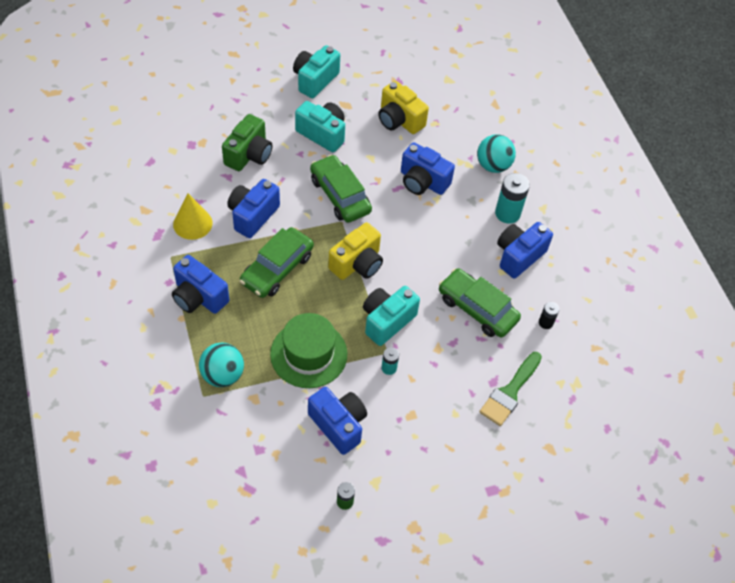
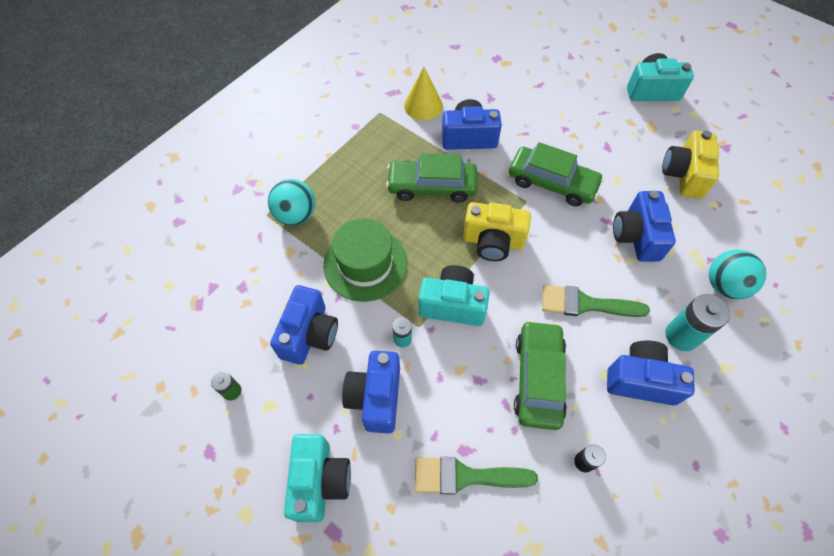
camera: 60 degrees right, 5 degrees up
(199, 297) = (357, 153): blue camera -> blue camera (376, 397)
(249, 155) = (526, 97): green camera -> none
(322, 134) = (602, 130): turquoise camera -> turquoise camera (320, 481)
(340, 195) = (552, 183): green car -> green car turned 90 degrees clockwise
(447, 246) = (585, 304): none -> green brush

